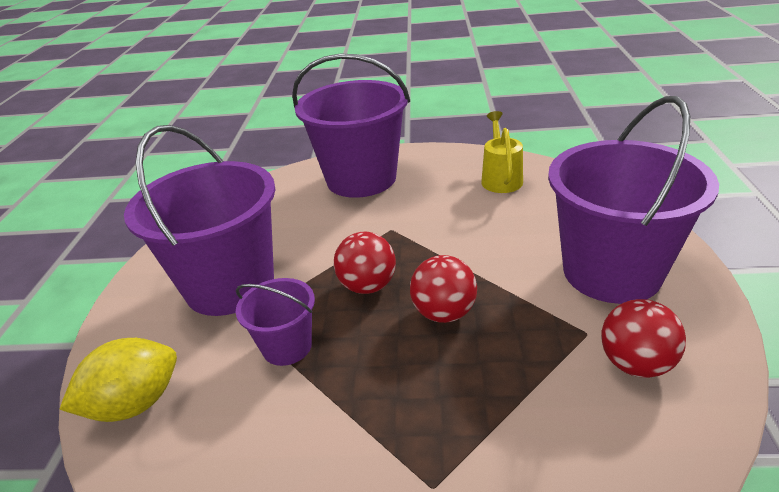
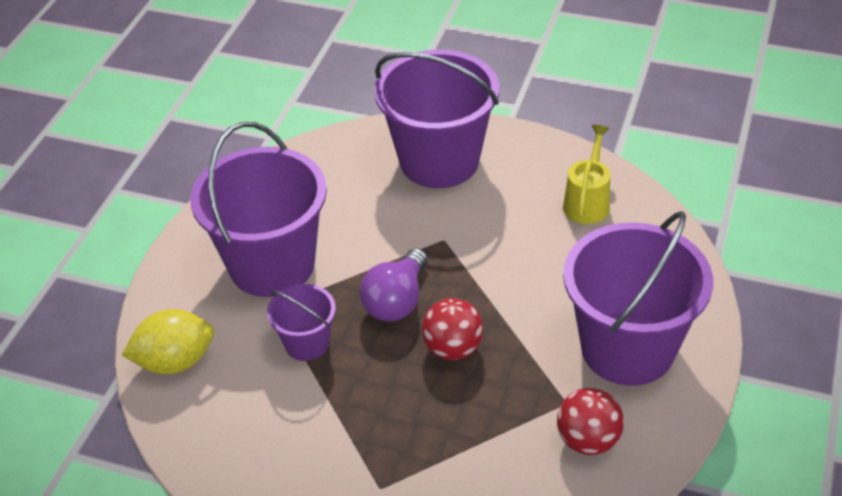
camera: 15 degrees right, 10 degrees up
(368, 286) = (396, 301): red ball -> purple light bulb

